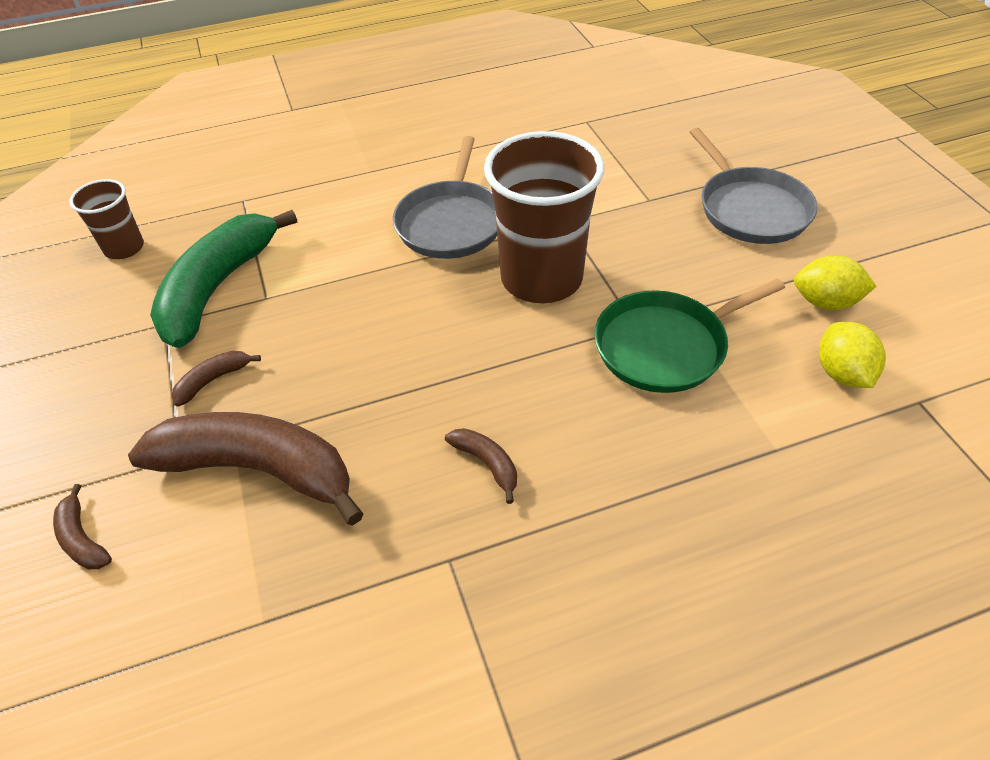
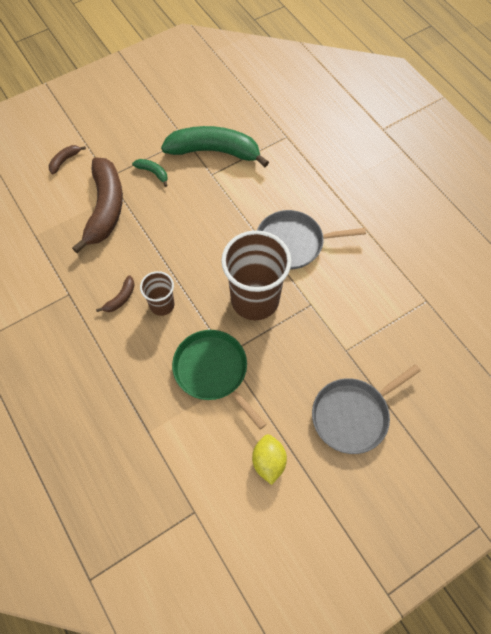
camera: 75 degrees right, 15 degrees up
(124, 248) = (235, 101): brown cup -> brown cup (162, 305)
(213, 380) = (153, 172): brown banana -> green banana
(842, 373) = (209, 469): yellow lemon -> none

